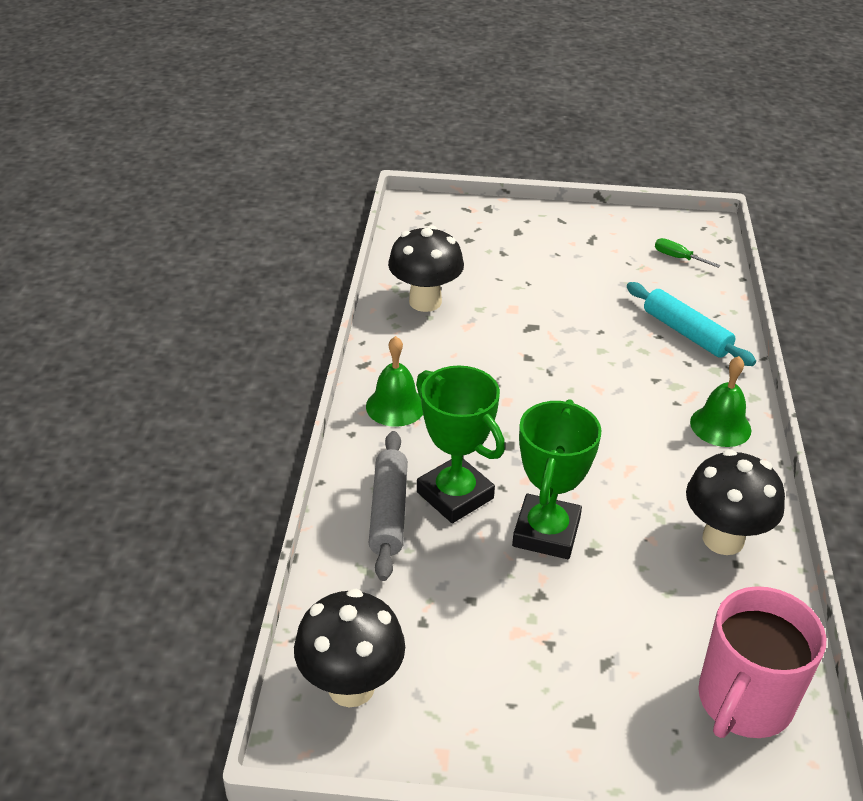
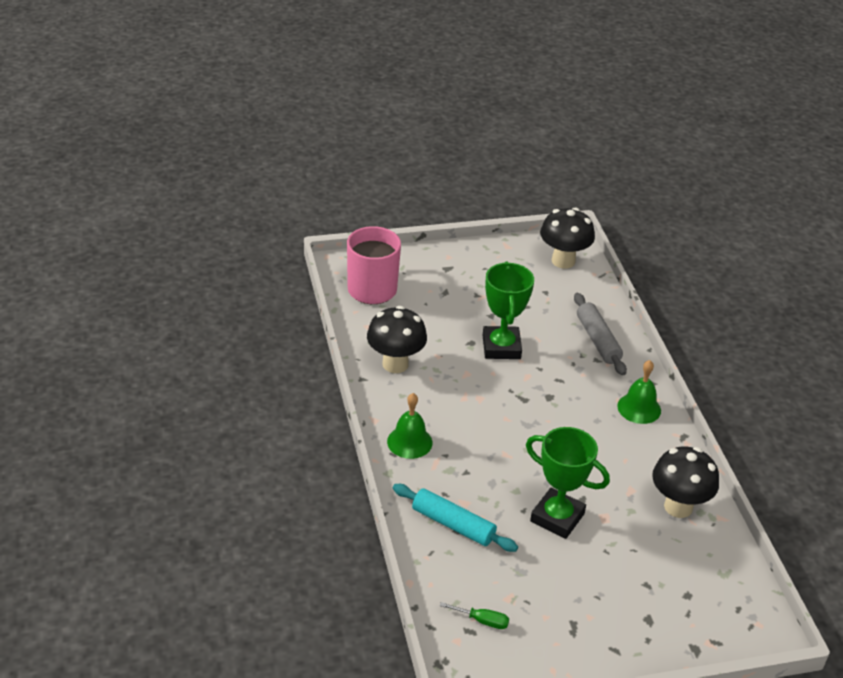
camera: 160 degrees right, 0 degrees up
(455, 495) = (565, 357): green trophy -> green trophy (557, 517)

